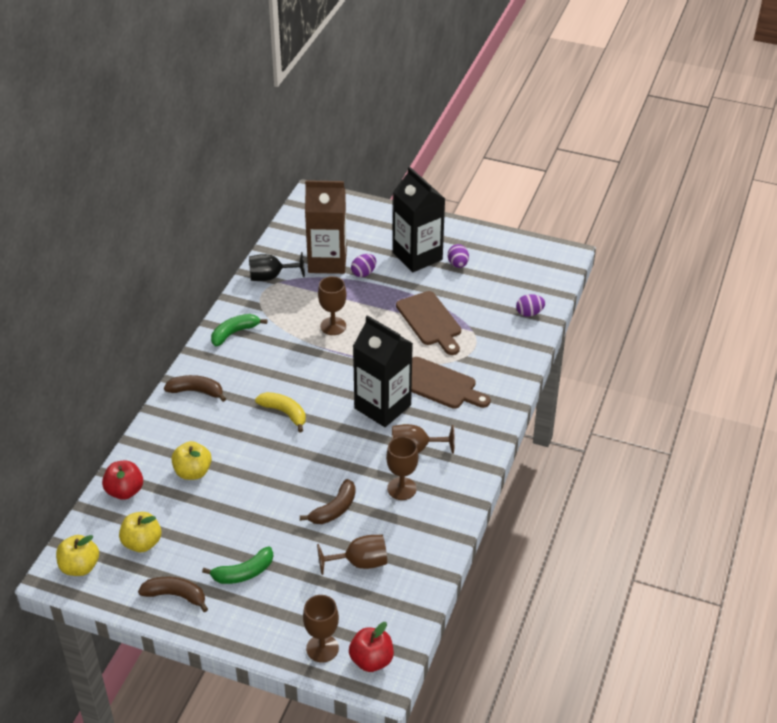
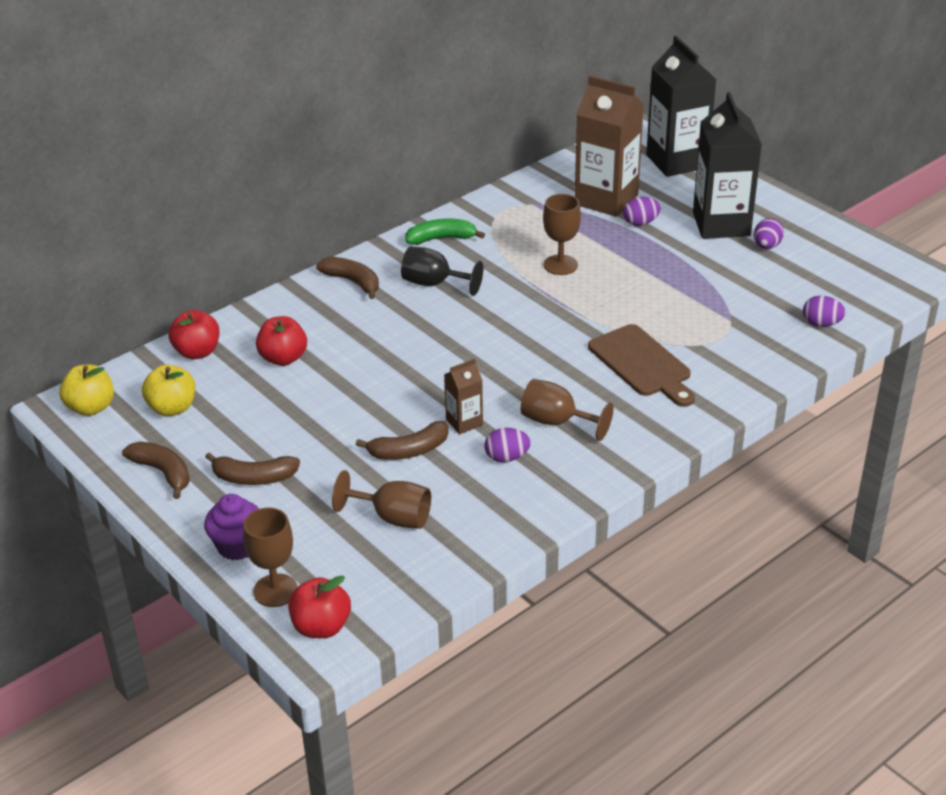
camera: 30 degrees right, 5 degrees down
(193, 472) = (283, 358): yellow apple -> red apple
(243, 573) = (254, 478): green banana -> brown banana
(271, 277) = (527, 196): black goblet -> black goblet (434, 284)
(272, 628) = (237, 546): none -> purple cupcake
(284, 413) = (432, 334): yellow banana -> none
(355, 473) = (464, 422): none -> brown carton
(382, 407) = (553, 364): black carton -> black carton (676, 161)
(401, 488) = (507, 457): brown goblet -> purple egg
(430, 321) = (684, 295): brown cutting board -> none

